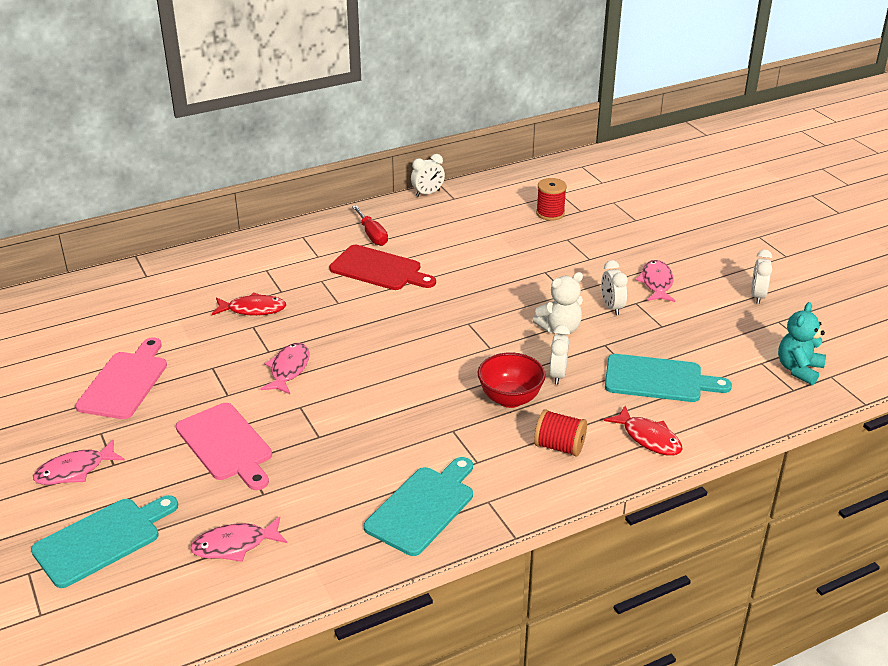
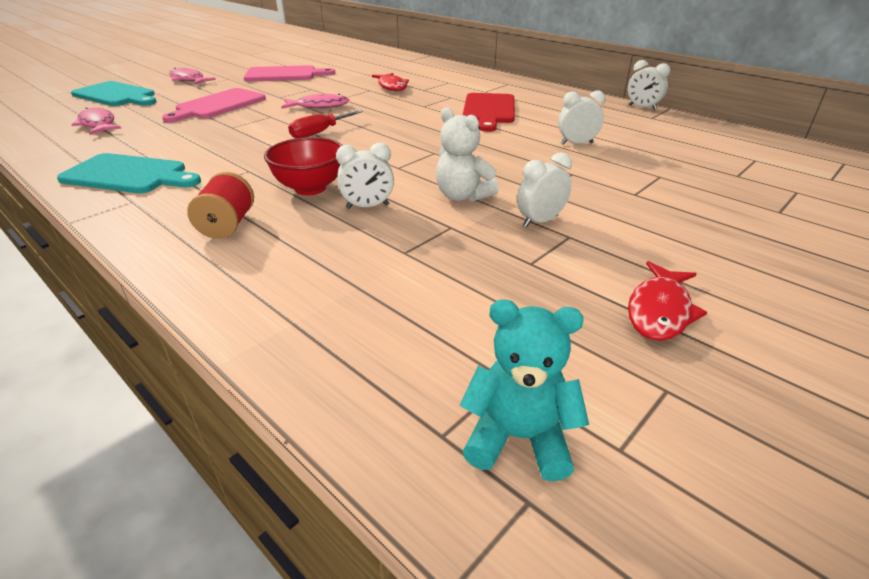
camera: 70 degrees right, 0 degrees up
(372, 235) = (540, 101): red screwdriver -> red screwdriver (319, 133)
(550, 213) = (701, 160): red spool -> none
(648, 438) = (253, 283): red fish -> red fish (659, 310)
(656, 283) = (638, 246): pink fish -> none
(658, 379) = (394, 275): turquoise cutting board -> none
(757, 296) = (724, 352): white clock -> white clock (576, 143)

